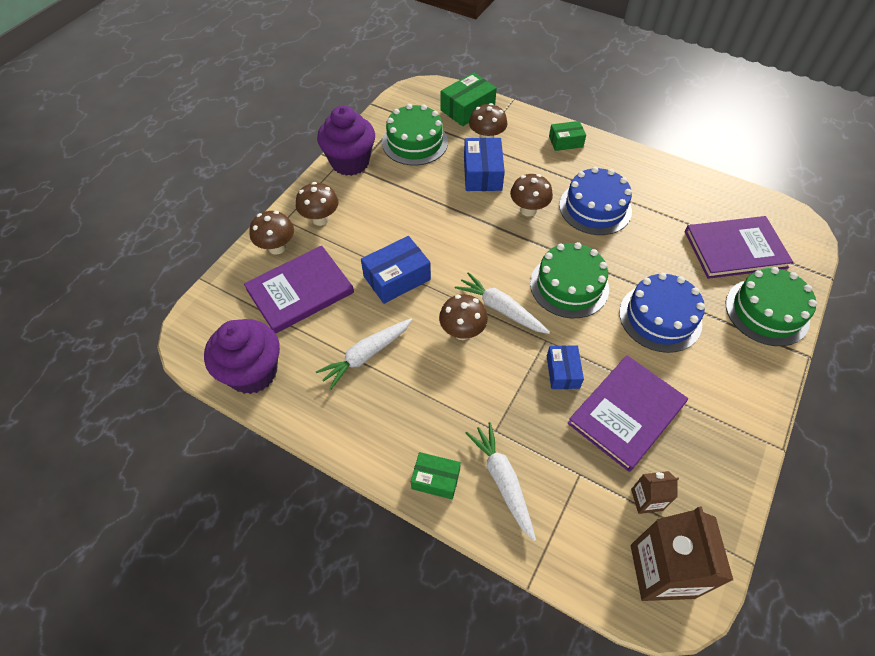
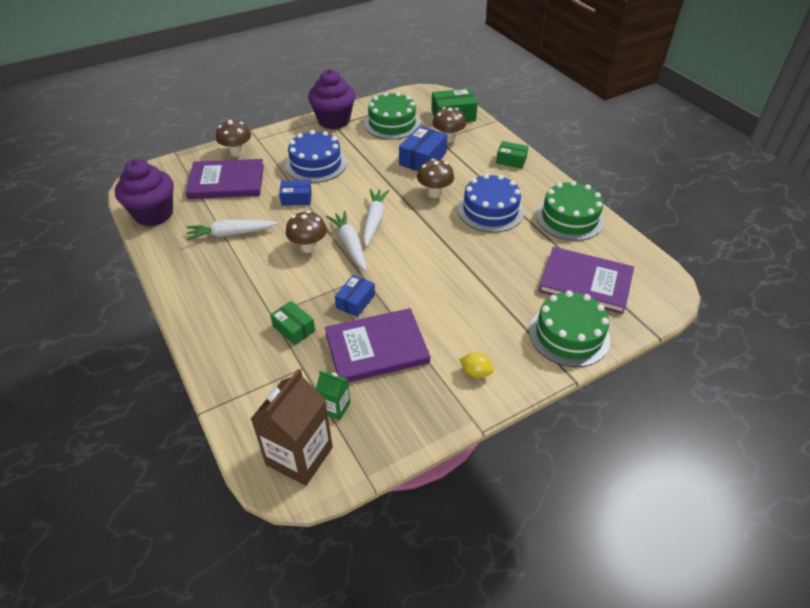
camera: 30 degrees right, 10 degrees down
(320, 219) = (280, 146): brown mushroom -> none
(397, 278) = (296, 198): blue box -> blue box, size x0.63
(435, 479) = (203, 323): green box -> green box (294, 328)
(502, 481) = (245, 345): white carrot -> white carrot (374, 221)
(569, 285) = (416, 251): green cake -> green cake (569, 218)
(646, 499) = (335, 407): brown carton -> green carton
(660, 317) = (469, 300): blue cake -> blue cake (316, 164)
(729, 391) = (475, 372): none -> yellow lemon

